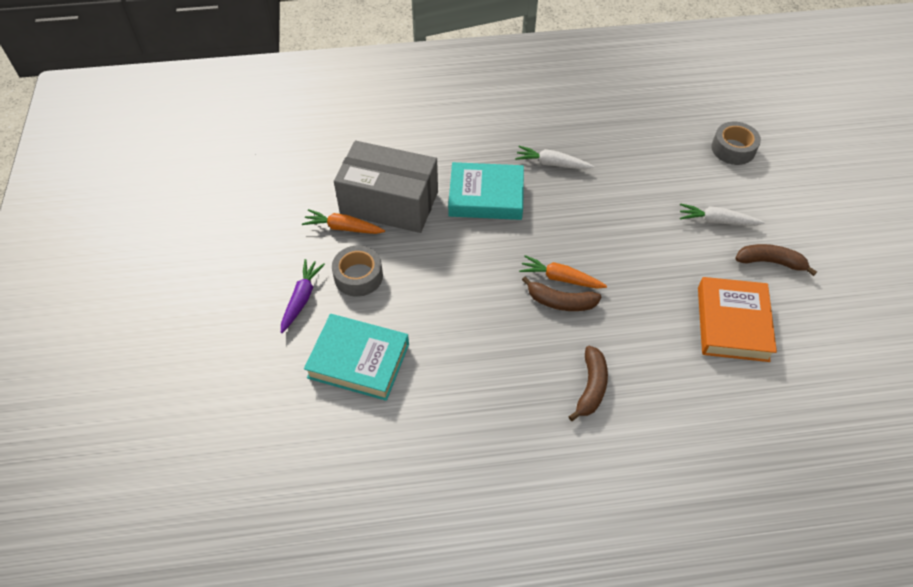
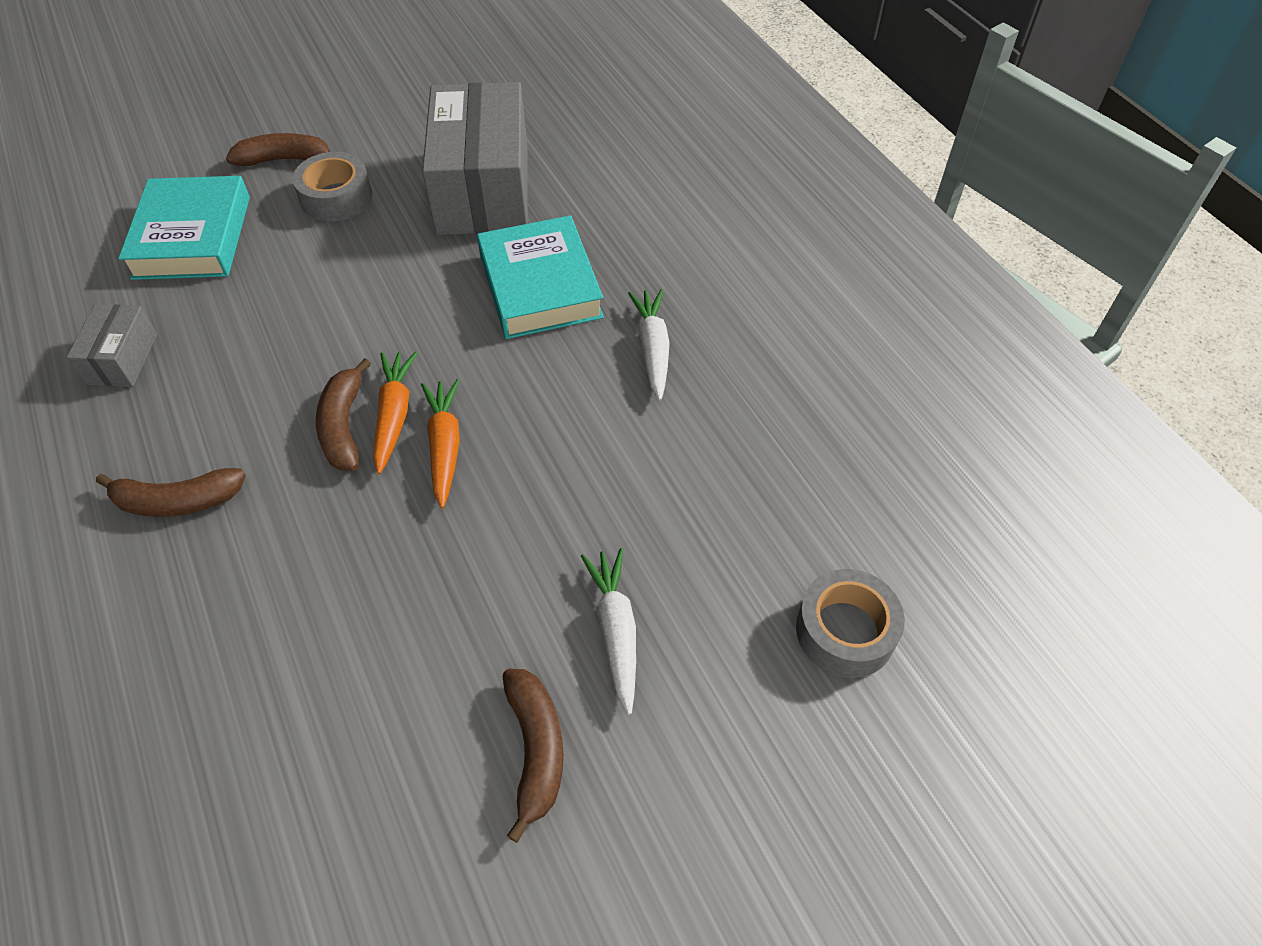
camera: 70 degrees right, 0 degrees up
(301, 298) = (285, 159): purple carrot -> brown banana
(343, 228) = (419, 160): orange carrot -> orange carrot (444, 446)
(462, 409) = (122, 359): none -> grey box
(732, 323) = (353, 697): orange book -> none

